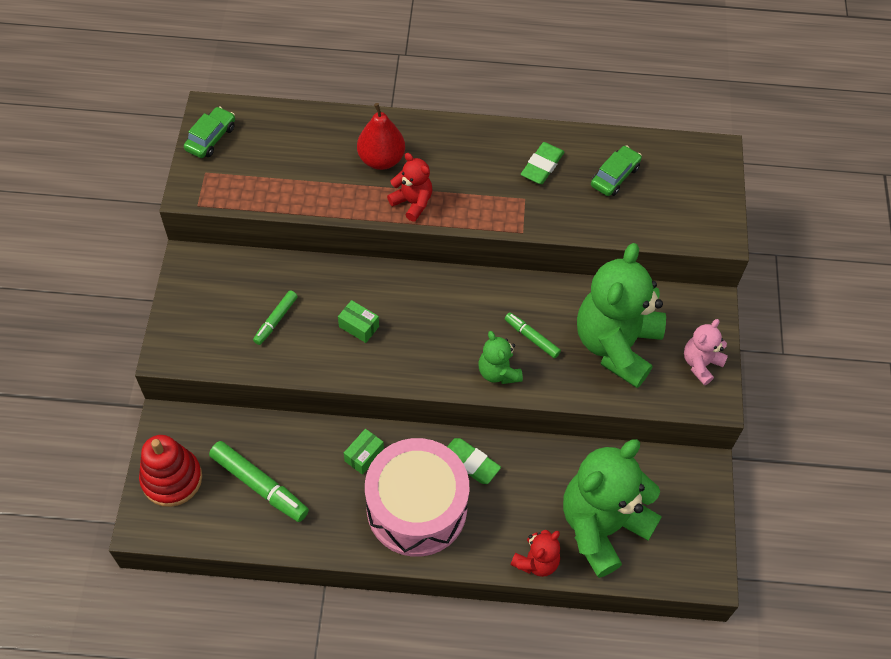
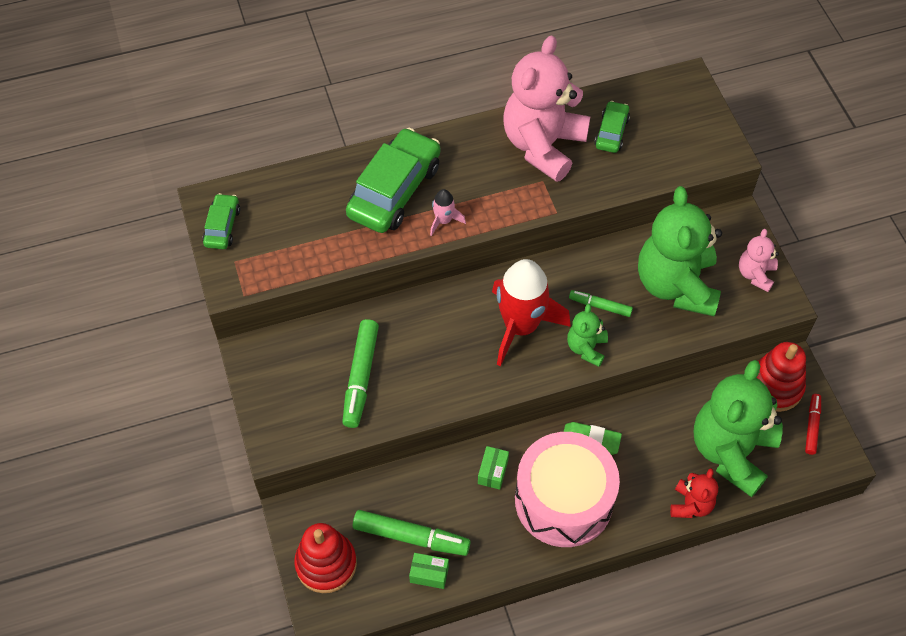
camera: 20 degrees left, 0 degrees up
(276, 320) = (361, 377): green marker -> green marker, size x1.74
(359, 326) = (440, 354): green box -> green box (429, 574)
(381, 159) = (394, 190): red pear -> green car
(412, 202) = (444, 221): red teddy bear -> pink rocket
(446, 329) = (520, 326): none -> red rocket
(498, 372) = (586, 348): green teddy bear -> green teddy bear turned 60 degrees clockwise
(542, 166) = (543, 145): green eraser -> pink teddy bear
(676, 481) = (774, 386): none -> red stacking toy
(695, 534) = (812, 426): none -> red marker

